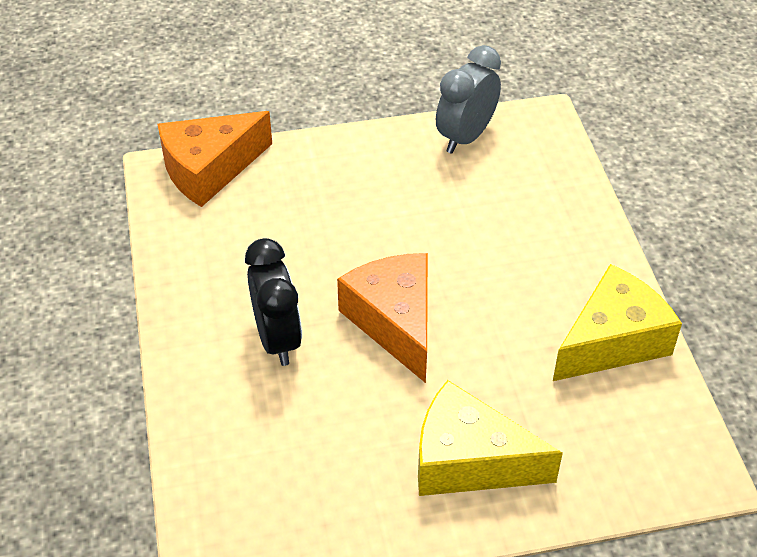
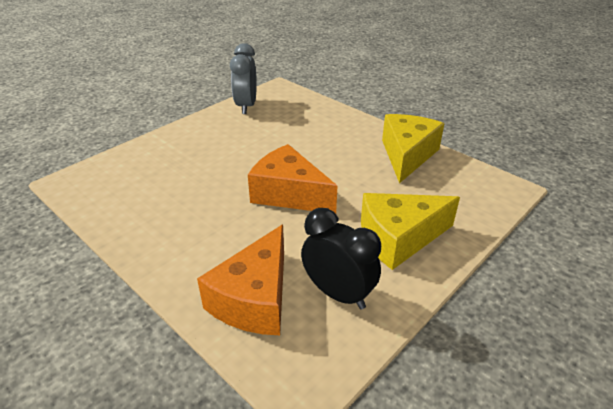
camera: 35 degrees left, 10 degrees down
(209, 169) = (101, 170): orange cheese -> orange cheese (254, 299)
(277, 339) = (225, 233): black clock -> black clock (338, 294)

